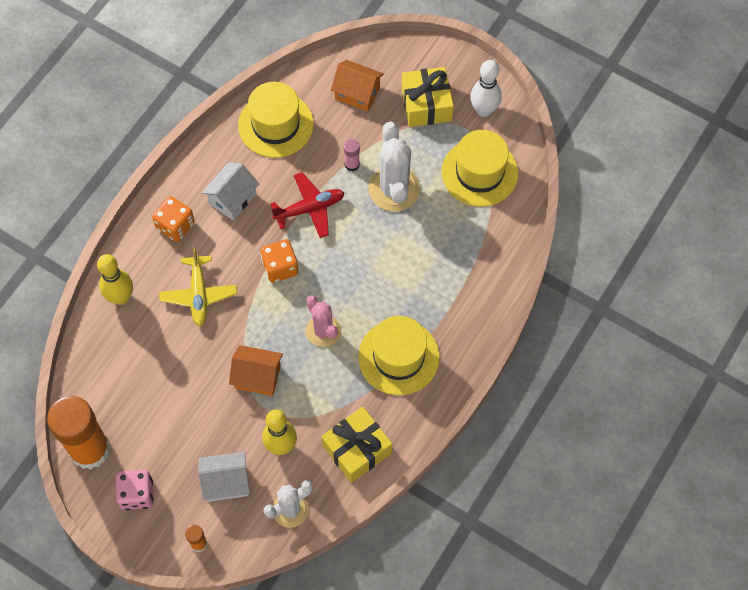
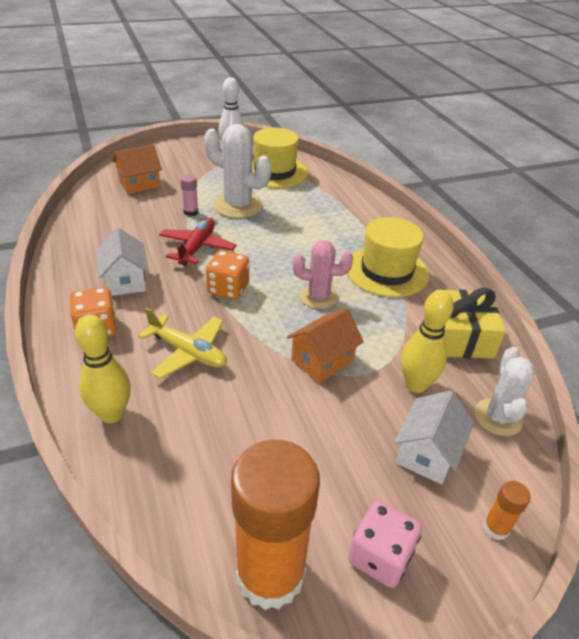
camera: 55 degrees left, 25 degrees down
(275, 125) = (100, 227): yellow hat -> none
(426, 104) = (194, 166): yellow gift -> none

